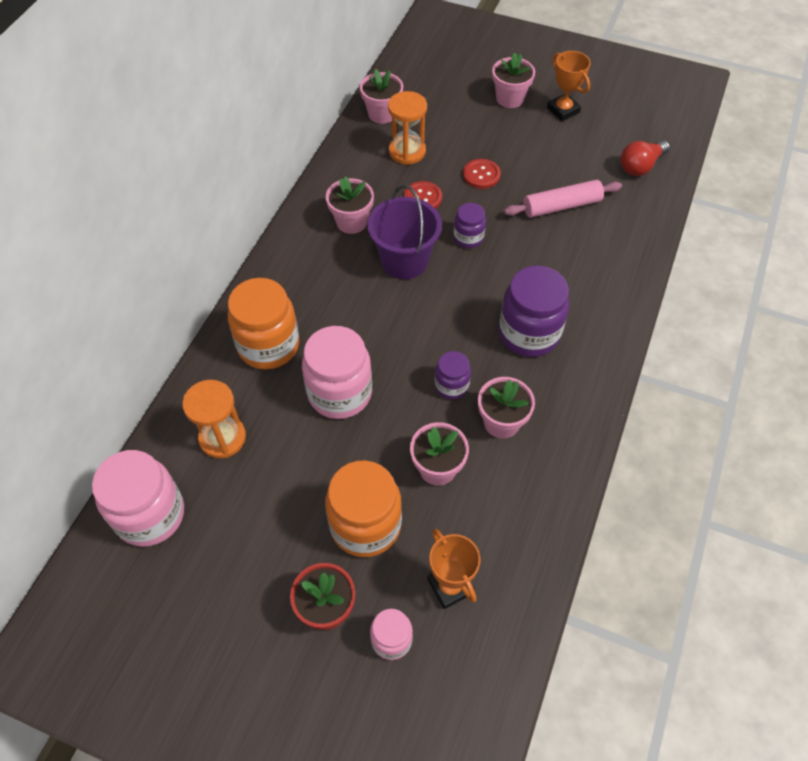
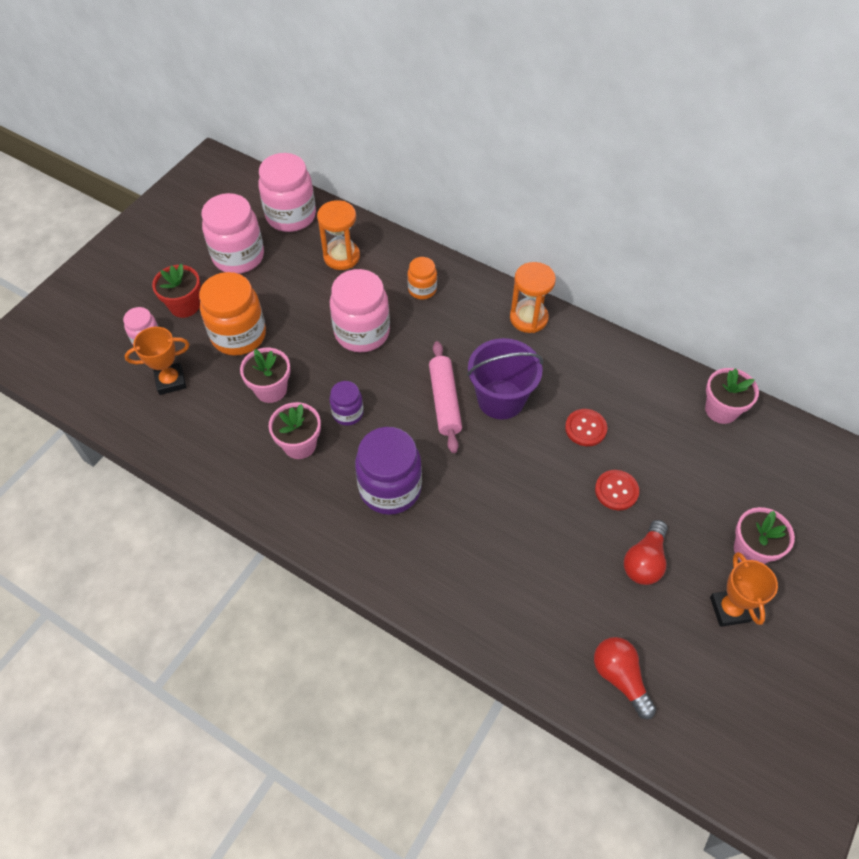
camera: 100 degrees right, 0 degrees up
(231, 563) = (238, 256): none -> pink jar
(268, 346) = (422, 289): orange jar -> orange jar, size x0.53
(351, 222) = (558, 363): pink flower pot -> none
(407, 151) = (658, 425): orange hourglass -> orange hourglass (528, 318)
(468, 238) = (523, 460): purple jar -> none
(540, 156) = (644, 561): none -> red light bulb
(561, 206) = (559, 563): pink rolling pin -> pink rolling pin (444, 401)
(563, 110) = (729, 609): orange trophy -> orange trophy turned 75 degrees counterclockwise

